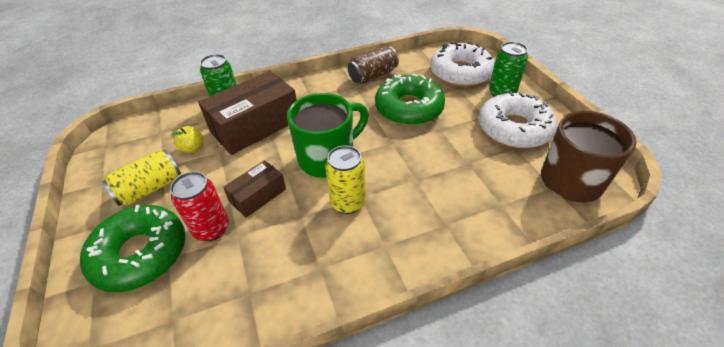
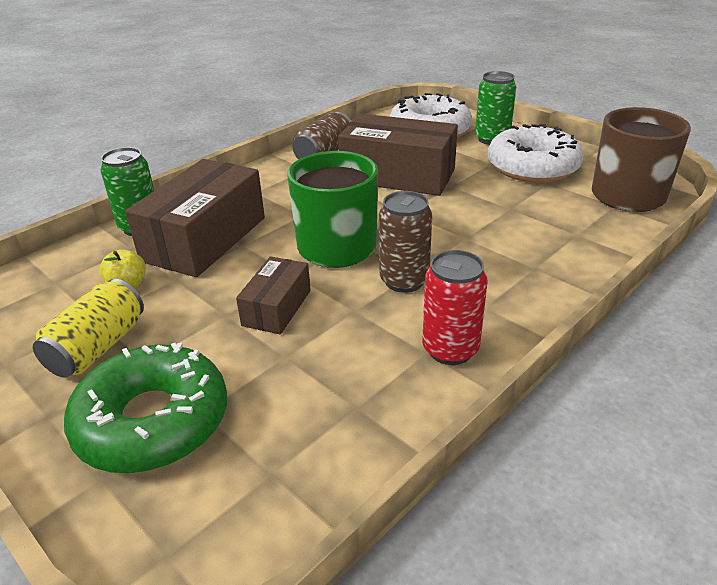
camera: 25 degrees left, 10 degrees down
(211, 229) = (240, 361): red can -> red can (450, 349)
(348, 202) = (404, 281): yellow can -> brown can
(409, 108) = (398, 175): green donut -> brown box

